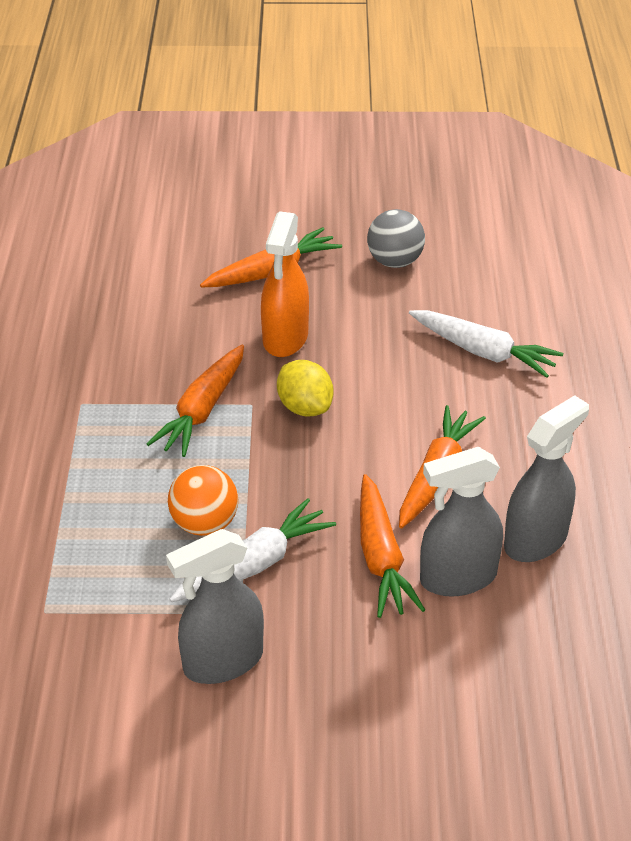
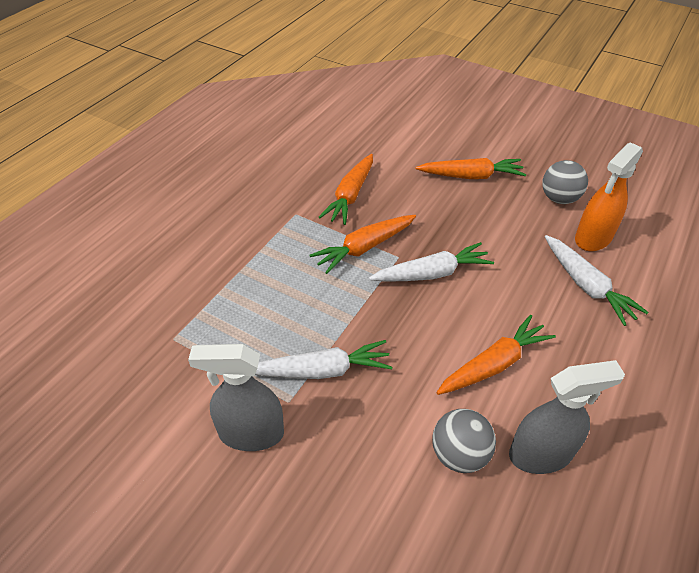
camera: 30 degrees right, 5 degrees up
(204, 524) = (311, 326): orange ball -> none
(285, 338) = (450, 222): orange spray bottle -> orange spray bottle (593, 238)
(305, 407) = (432, 273): yellow lemon -> white carrot
(381, 557) = (412, 409): orange carrot -> orange carrot (350, 196)
(457, 578) = (459, 454): grey spray bottle -> grey ball

